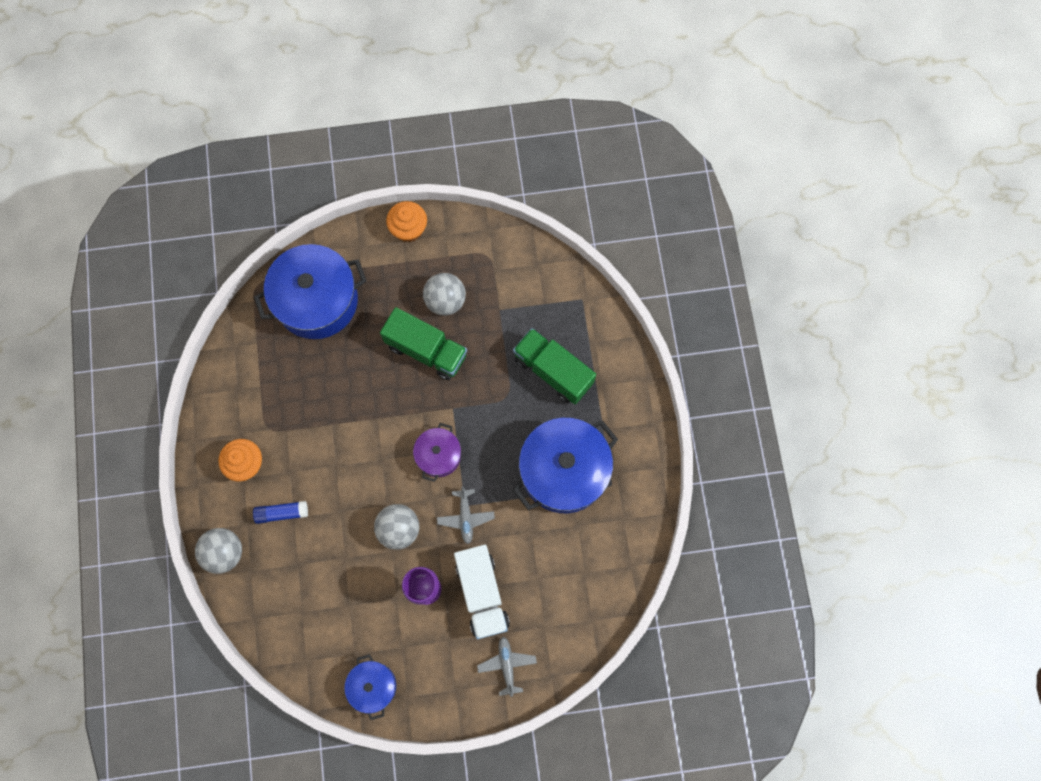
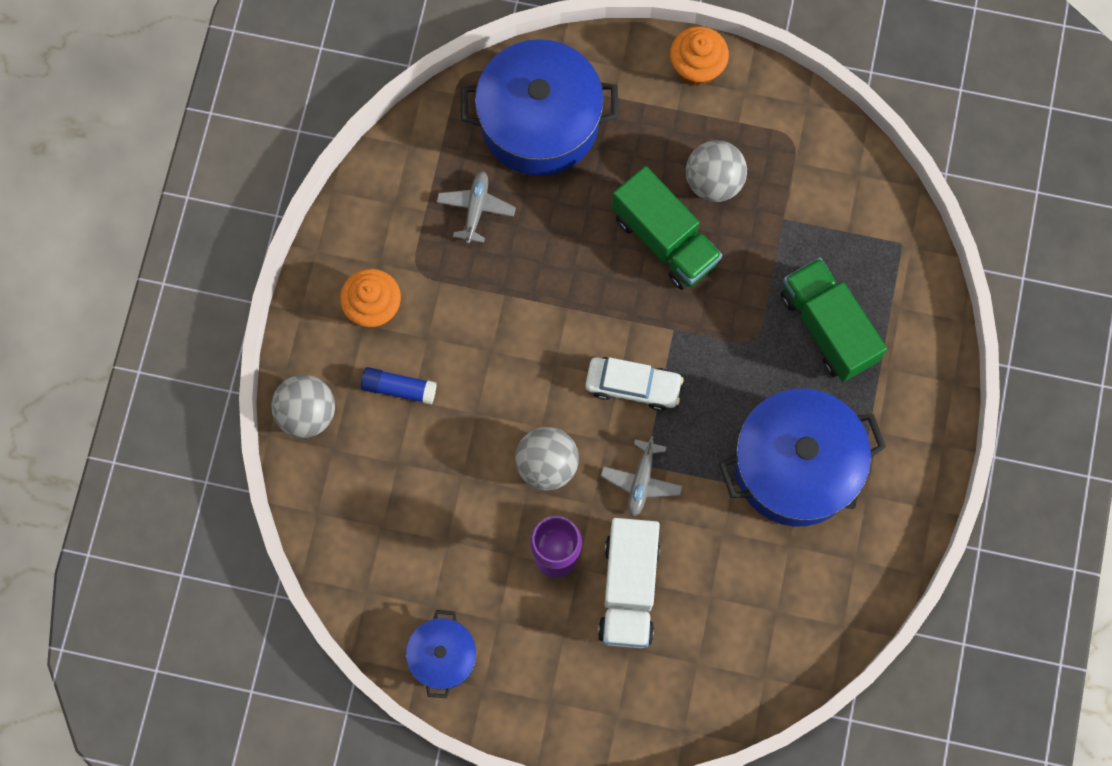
camera: 20 degrees right, 0 degrees up
(438, 455) = (633, 386): purple pot -> white car
(507, 665) = (629, 695): grey plane -> grey plane (476, 209)

